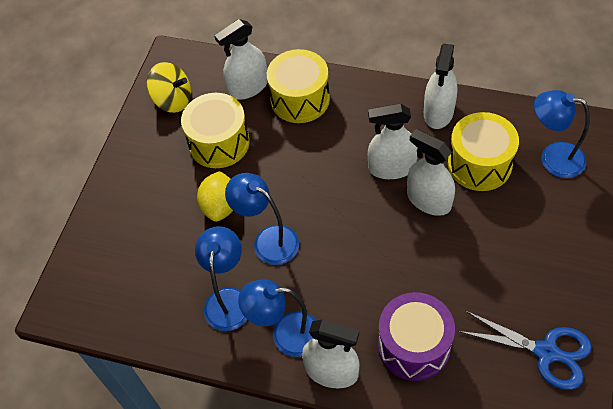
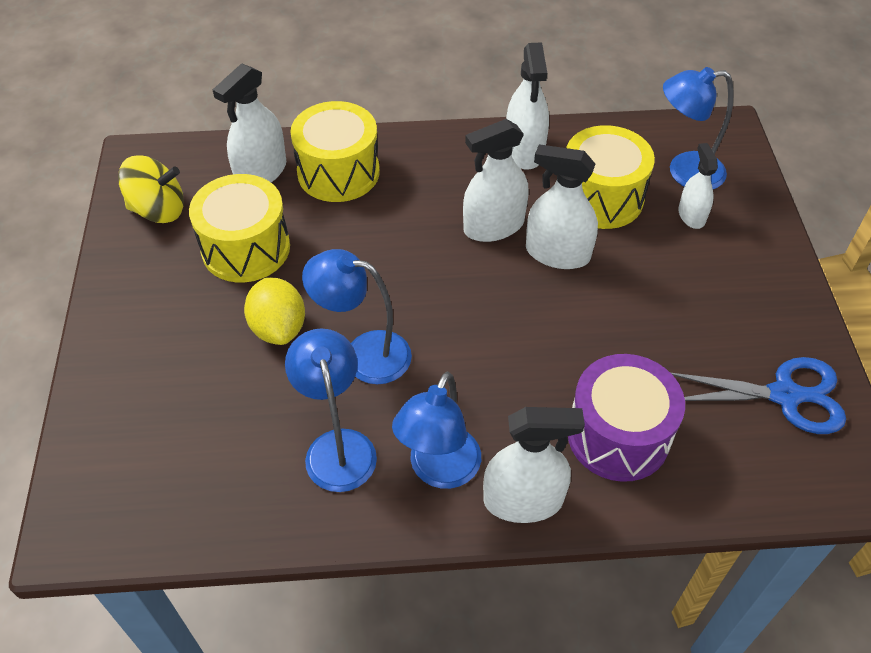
camera: 25 degrees left, 5 degrees down
(286, 335) = (439, 471): blue lamp -> blue lamp turned 45 degrees counterclockwise
(542, 195) = (691, 215): none -> white spray bottle

